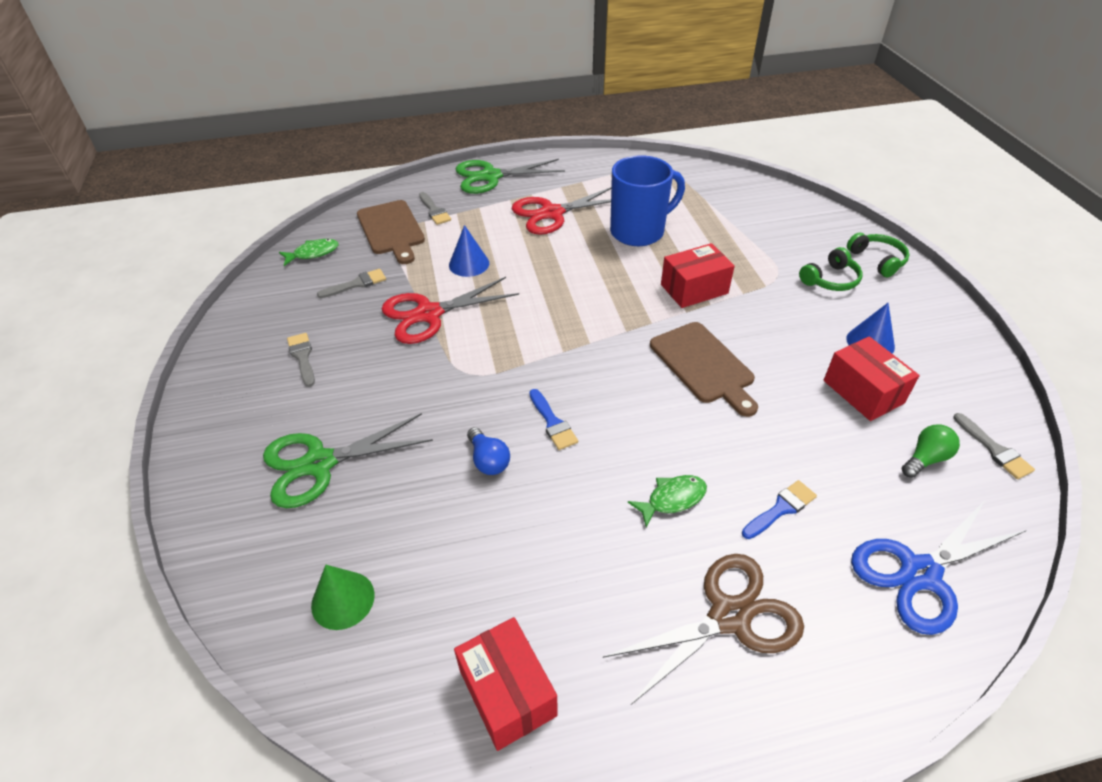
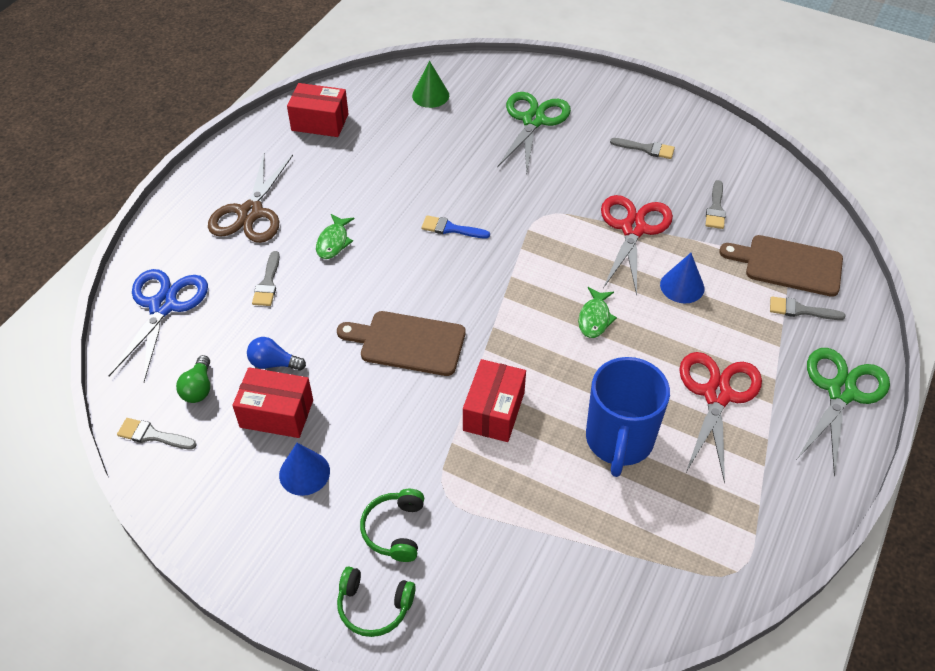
camera: 130 degrees right, 5 degrees up
(313, 253) = (789, 203): green fish -> green fish (594, 318)
(488, 460) = (455, 184): blue light bulb -> blue light bulb (274, 363)
(781, 509) = (267, 283): blue brush -> grey brush

